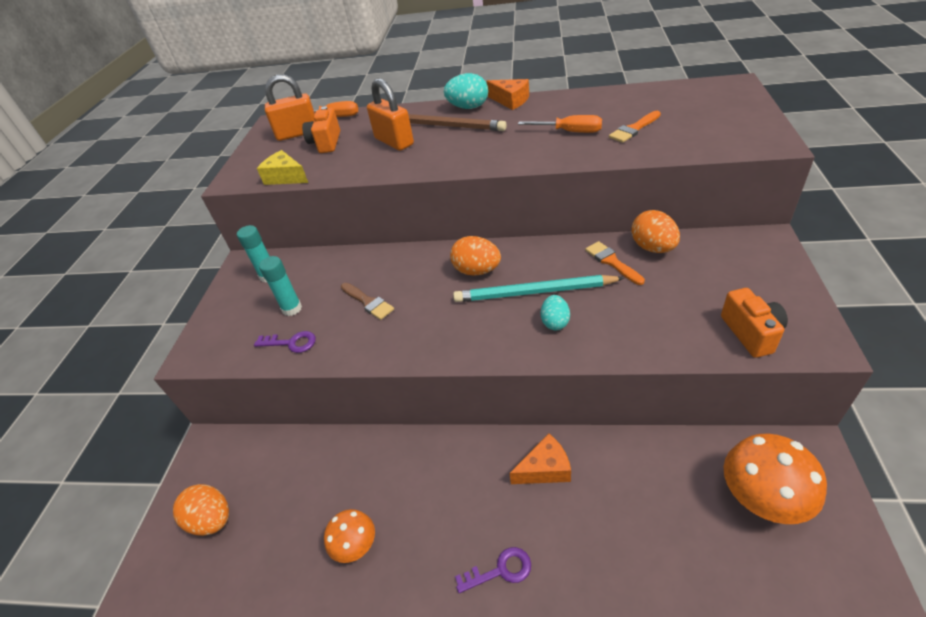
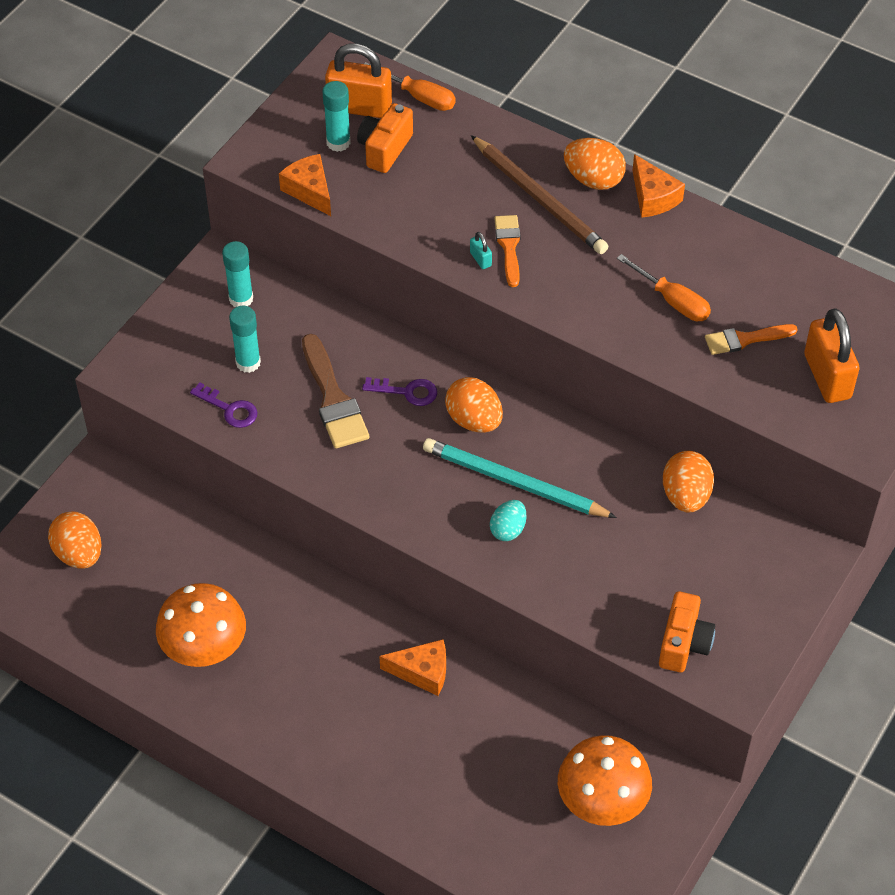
camera: 20 degrees right, 10 degrees up
(285, 177) = (309, 191): yellow cheese -> orange cheese
(293, 151) = (338, 142): none -> turquoise glue stick
(355, 545) = (204, 647): orange mushroom -> orange mushroom, size x1.68
(368, 302) = (333, 399): brown brush -> brown brush, size x1.59
(394, 142) = (465, 196): orange padlock -> orange padlock (827, 376)
(428, 162) = (480, 259): none -> turquoise padlock
(468, 107) = (593, 179): turquoise egg -> orange egg
(500, 570) = (322, 734): purple key -> purple key (407, 392)
(612, 262) = (626, 489): orange brush -> orange brush (509, 246)

